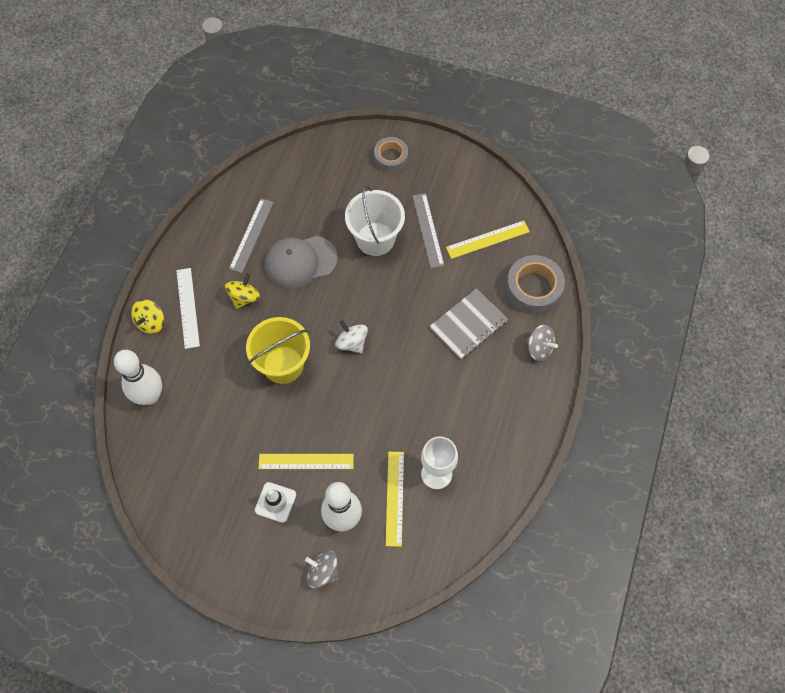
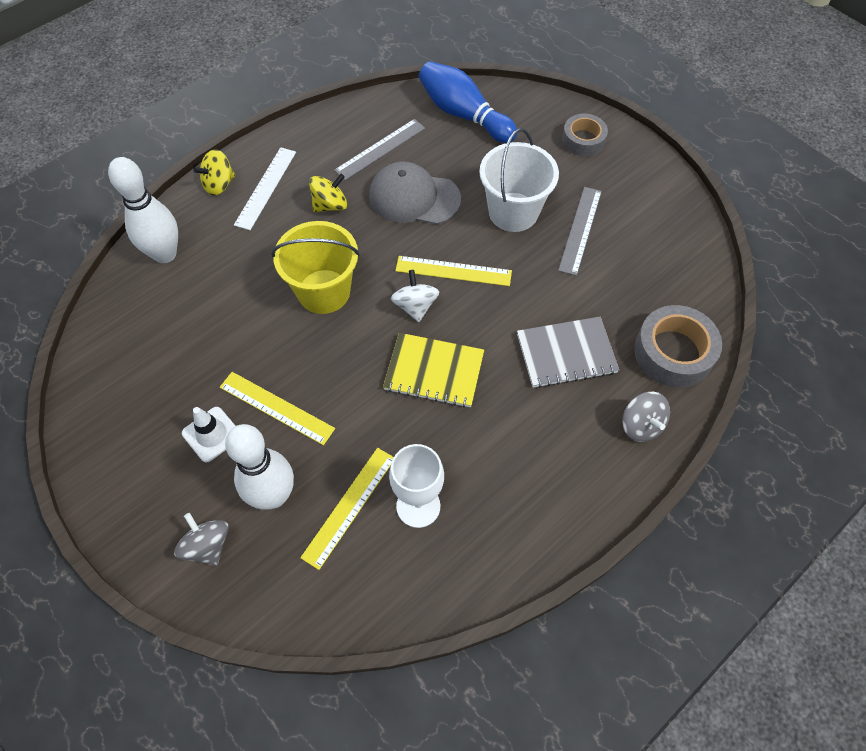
camera: 30 degrees right, 5 degrees down
(294, 177) = (464, 114): none -> blue bowling pin
(392, 382) = (434, 371): none -> yellow notebook
(487, 239) = (647, 272): yellow ruler -> yellow ruler (453, 271)

